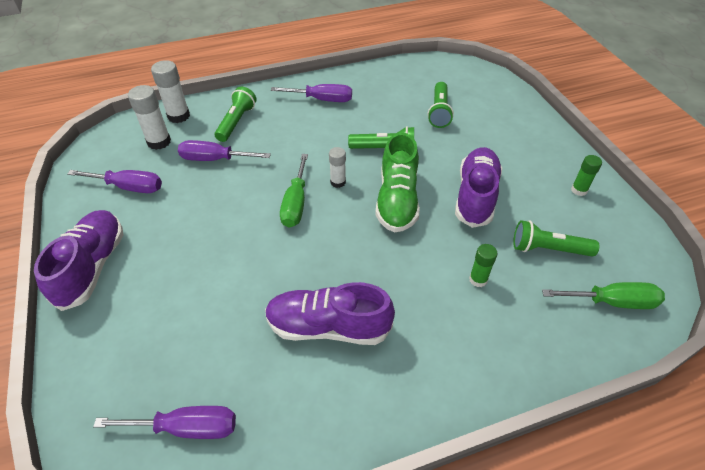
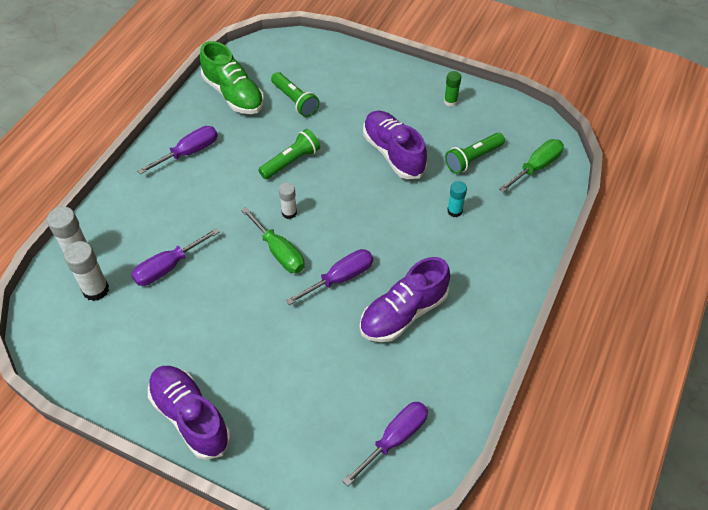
camera: 45 degrees left, 5 degrees up
(129, 187) = (127, 343): purple screwdriver -> purple screwdriver (340, 278)
(237, 122) = (141, 223): green flashlight -> none
(397, 200) = (346, 195): green shoe -> green shoe (233, 94)
(478, 279) = (454, 211): green glue stick -> turquoise glue stick

